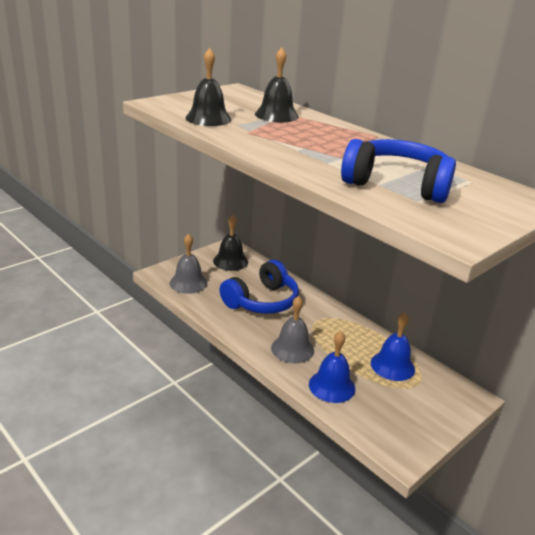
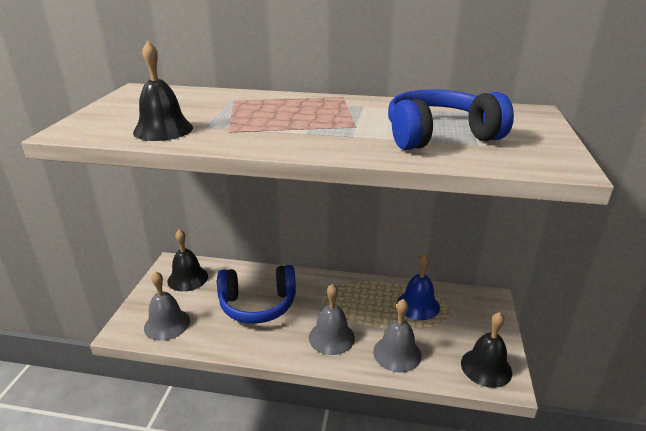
camera: 35 degrees left, 0 degrees up
(262, 301) = (258, 304): blue headphones -> blue headphones turned 75 degrees clockwise
(276, 115) = (225, 104): black bell -> black bell (486, 367)
(332, 386) = (397, 353): blue bell -> grey bell

